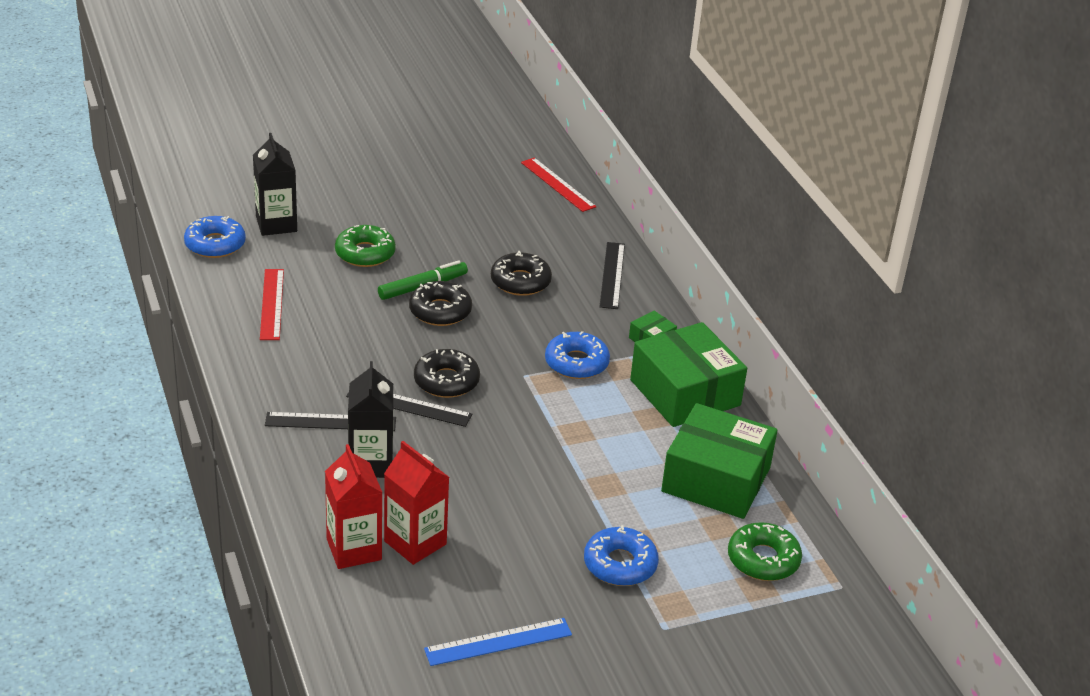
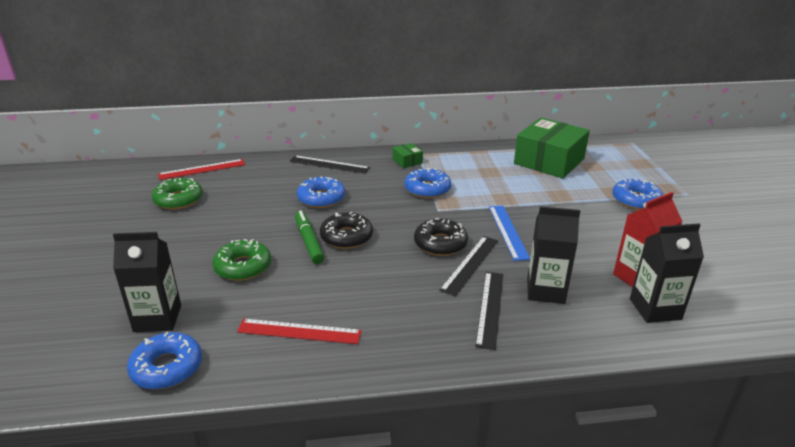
camera: 75 degrees left, 5 degrees down
(354, 549) = (655, 309): red carton -> black carton
(498, 642) = (729, 253): blue ruler -> blue ruler (508, 231)
(520, 281) = (321, 198): black donut -> blue donut
(685, 393) = (465, 158): green box -> none
(763, 559) = (618, 158): green donut -> green donut (178, 200)

